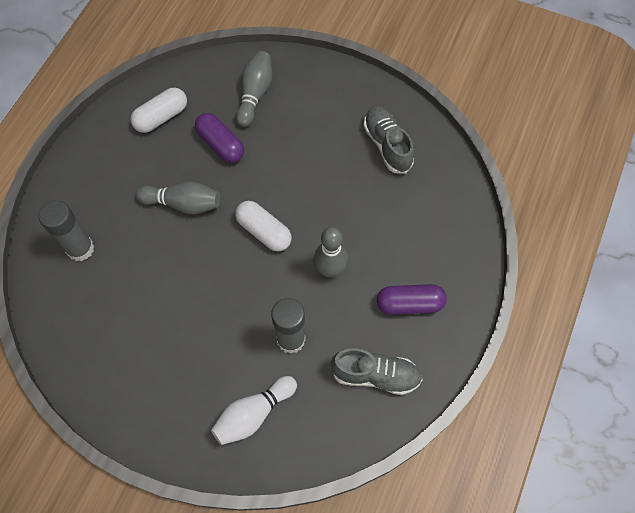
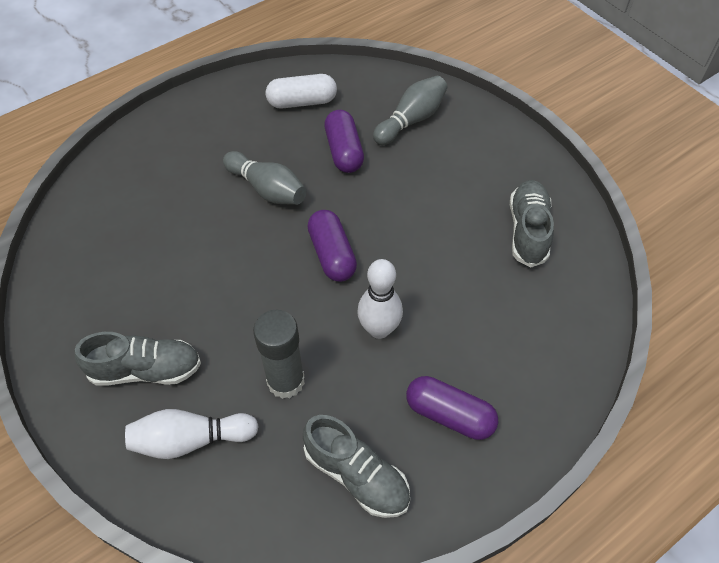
camera: 30 degrees right, 10 degrees down
(80, 248) = (140, 184): grey glue stick -> none
(188, 385) = (146, 370): none -> grey shoe
(264, 231) = (332, 254): white capsule -> purple capsule
(330, 269) = (379, 329): grey bowling pin -> white bowling pin

